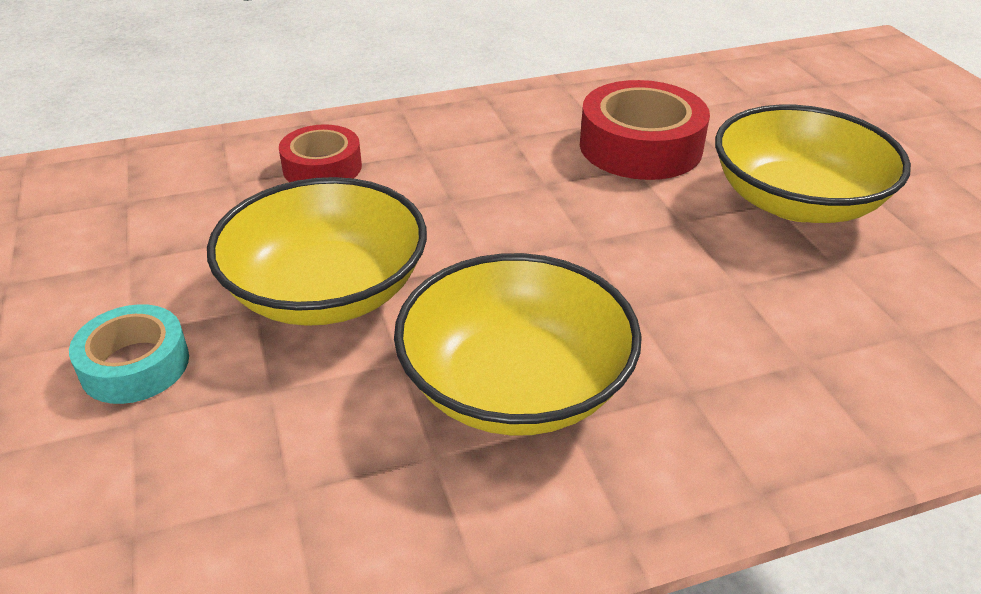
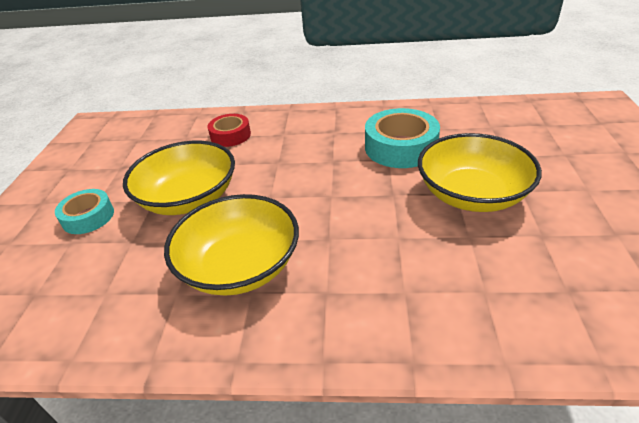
camera: 25 degrees right, 0 degrees up
(640, 146) = (400, 147): red tape -> turquoise tape

